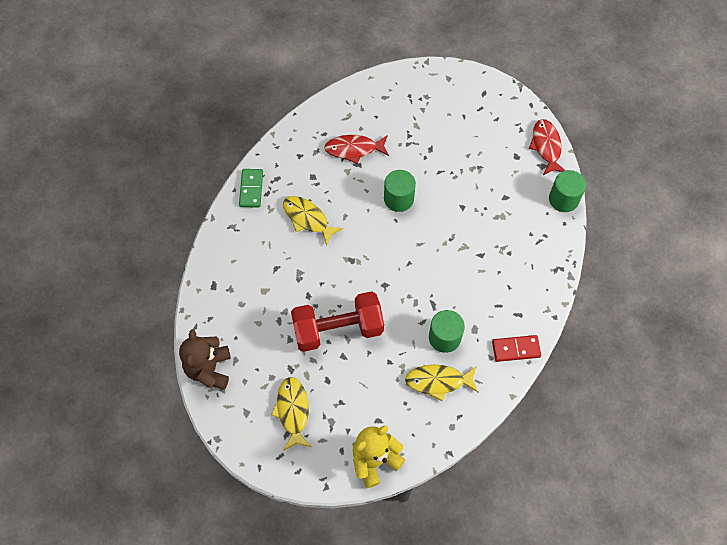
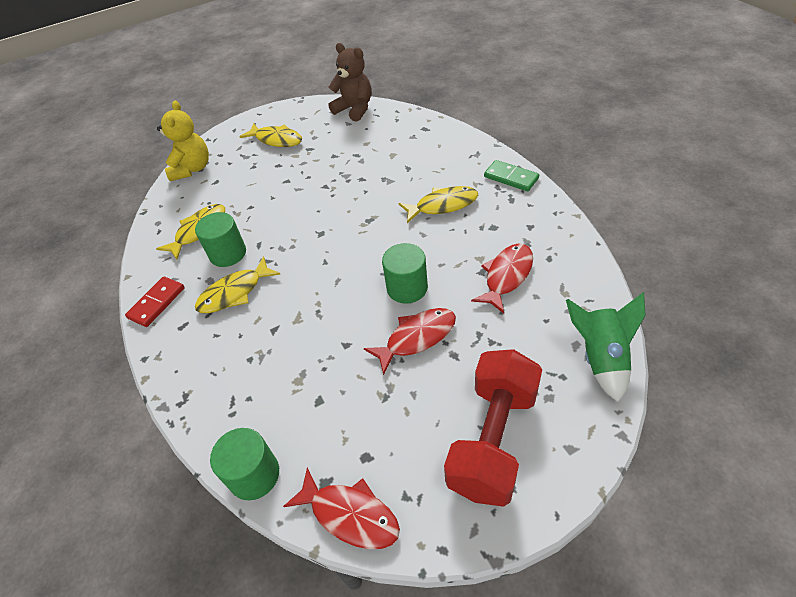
camera: 130 degrees right, 15 degrees down
(338, 329) = (312, 186): red dumbbell -> red dumbbell (493, 439)
(386, 83) = (601, 358): none -> green rocket
(432, 172) = (417, 338): none -> red fish
(472, 302) = (234, 293): none -> yellow fish

